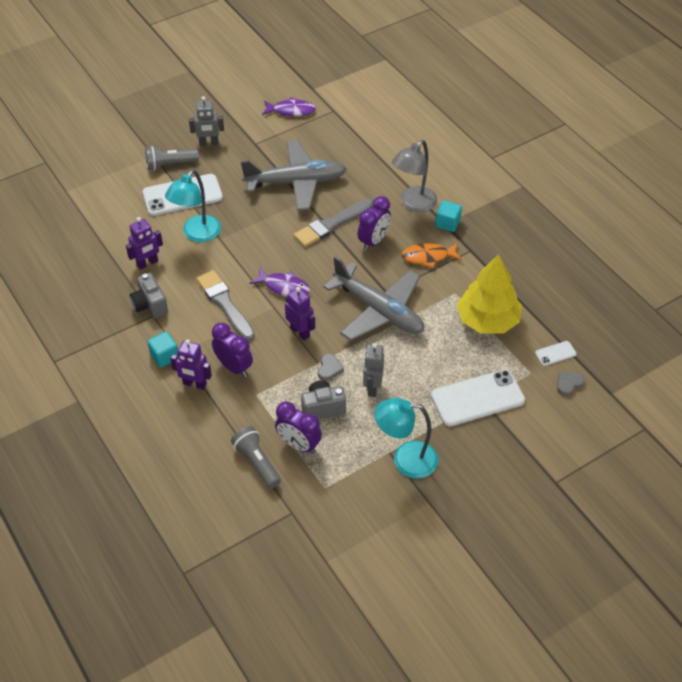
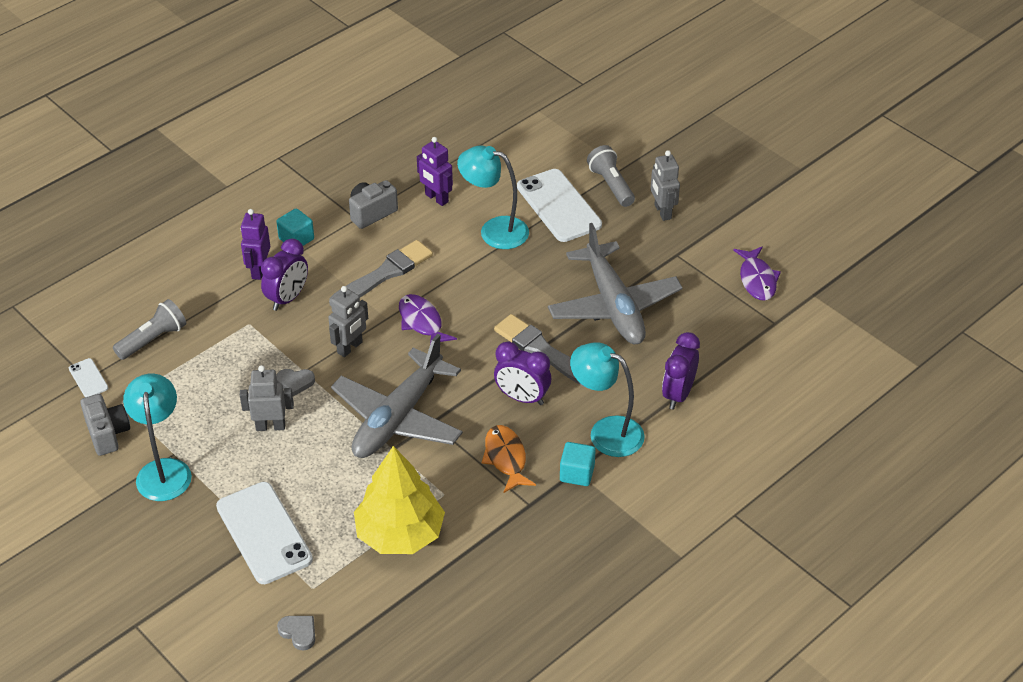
camera: 80 degrees right, 5 degrees down
(284, 287) = (422, 322): purple fish -> purple fish turned 135 degrees clockwise
(299, 445) = (179, 371): purple clock -> purple clock (678, 394)
(300, 332) = (350, 348): purple robot -> grey robot
(322, 408) = (235, 384): grey camera -> grey camera (107, 434)
(413, 204) = (606, 432): grey lamp -> turquoise lamp
(555, 353) = (351, 615): white phone -> white phone (88, 378)

